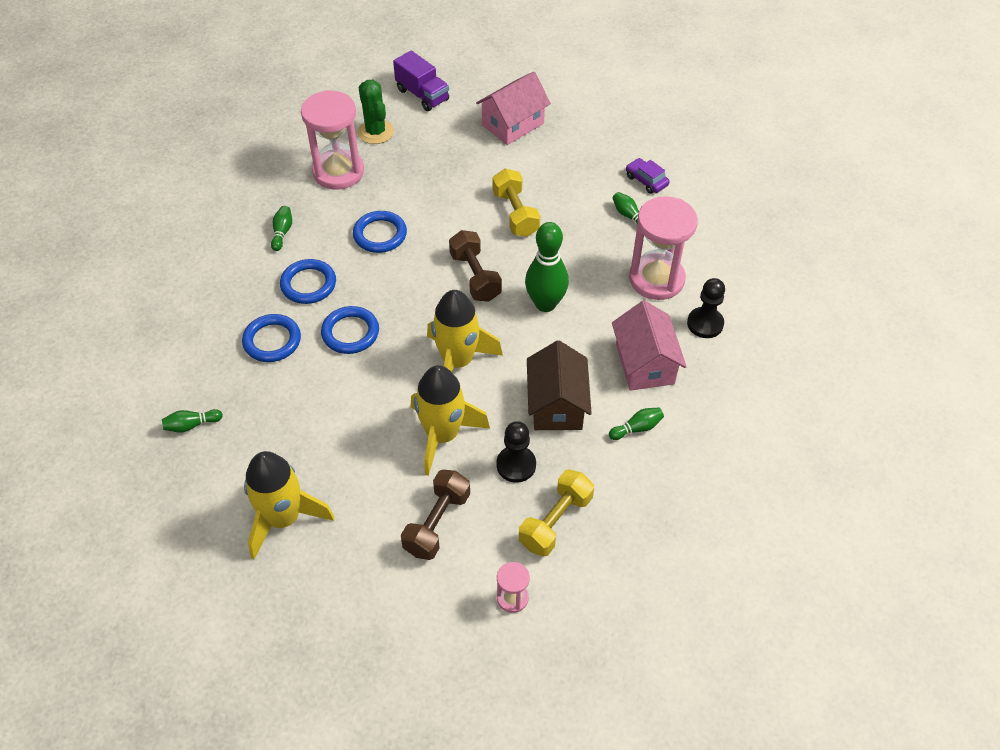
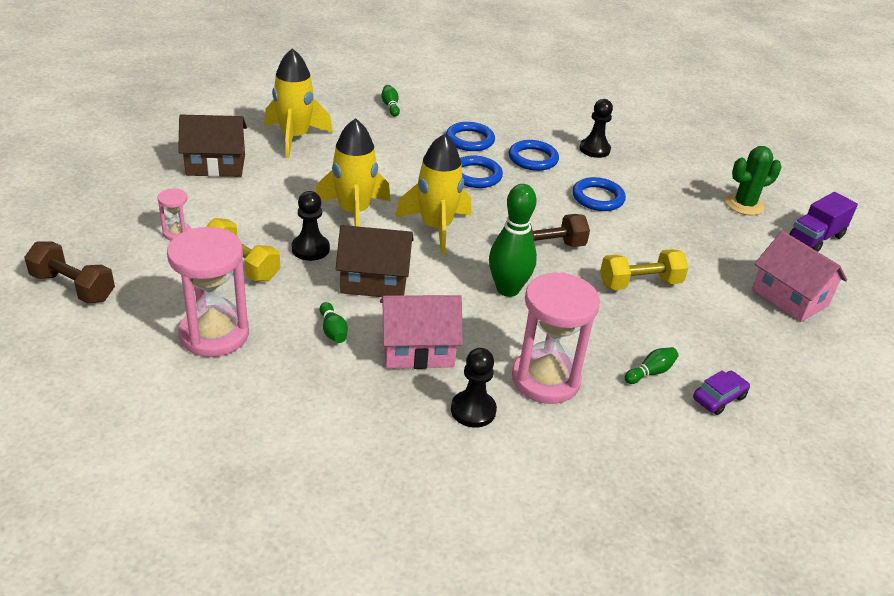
camera: 90 degrees right, 15 degrees down
(282, 232) = (594, 149): green bowling pin -> black pawn
(338, 172) = (679, 181): pink hourglass -> pink hourglass (214, 334)
(360, 593) = (216, 165): none -> brown house
(437, 523) = (264, 203): brown dumbbell -> brown dumbbell (73, 287)

